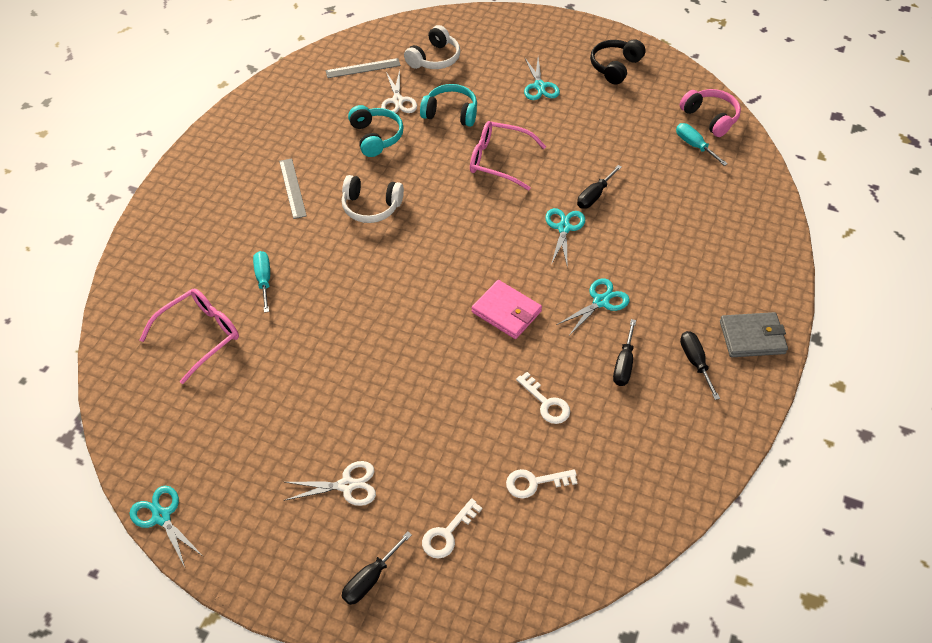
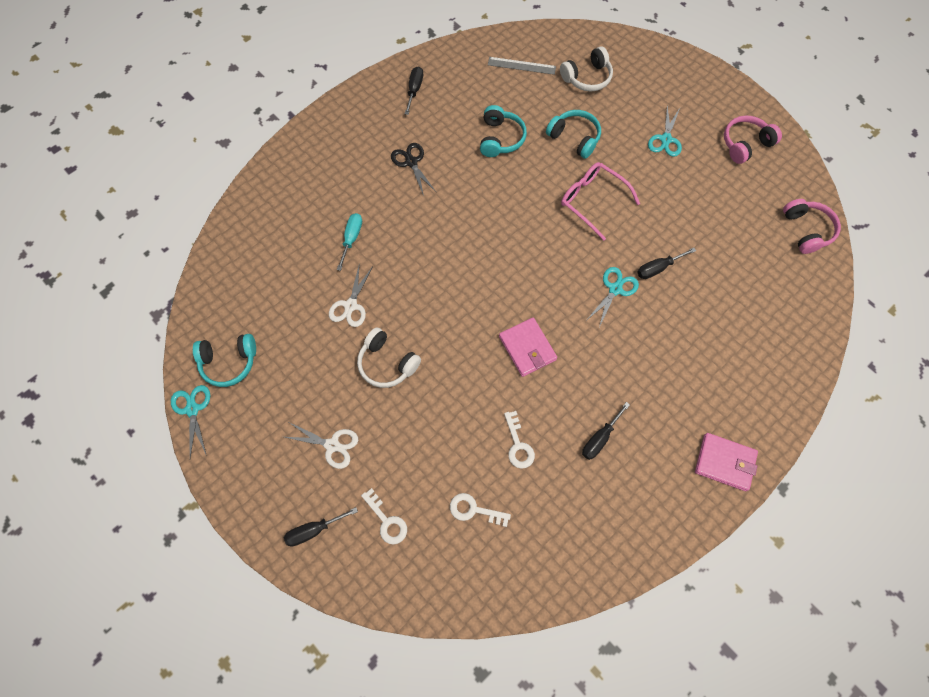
camera: 25 degrees right, 15 degrees up
(182, 451) = (229, 362): none -> turquoise headphones
(199, 336) = (282, 268): pink glasses -> none
(292, 188) = (411, 162): grey ruler -> black scissors
(371, 207) = (465, 204): white headphones -> white headphones (387, 363)
(398, 101) = (535, 109): white scissors -> white scissors (350, 306)
(447, 533) = (387, 521): white key -> white key turned 105 degrees counterclockwise
(601, 301) = (611, 372): turquoise scissors -> none
(615, 67) = (745, 144): black headphones -> pink headphones
(694, 145) = (775, 253): turquoise screwdriver -> none
(695, 362) = (661, 463): black screwdriver -> black screwdriver (414, 90)
(752, 337) = (724, 462): grey wallet -> pink wallet

